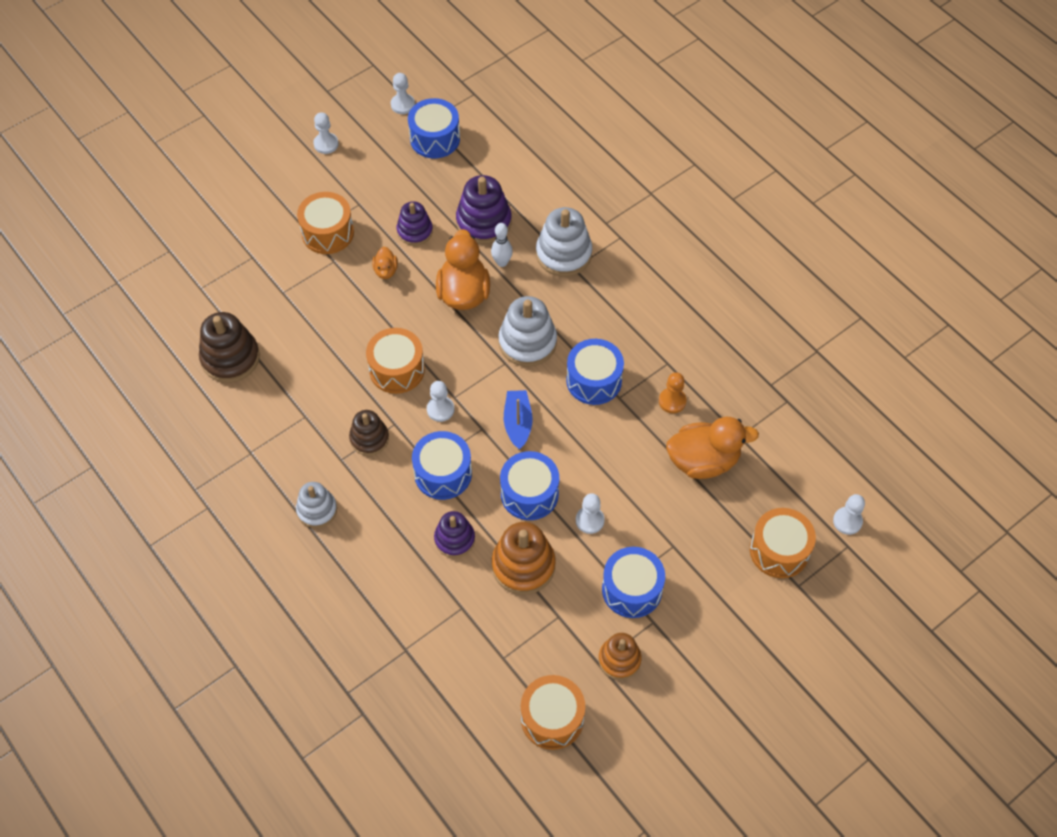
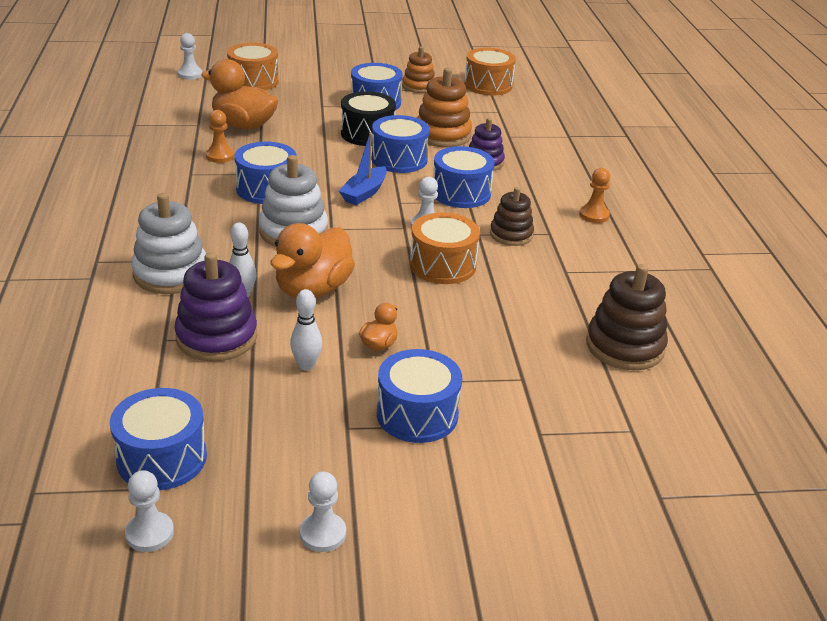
camera: 150 degrees left, 25 degrees down
(317, 510) = (594, 215): white stacking toy -> orange pawn
(328, 233) = (417, 414): orange drum -> blue drum
(415, 231) = (306, 365): purple stacking toy -> white bowling pin
(589, 520) = (367, 134): white pawn -> black drum

